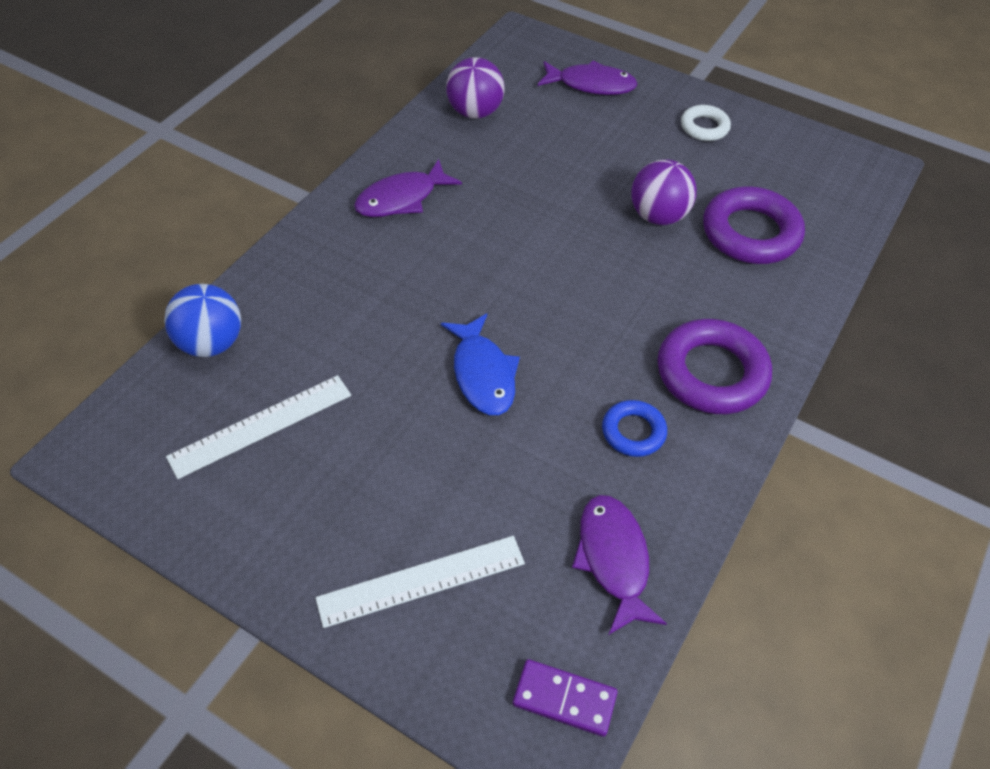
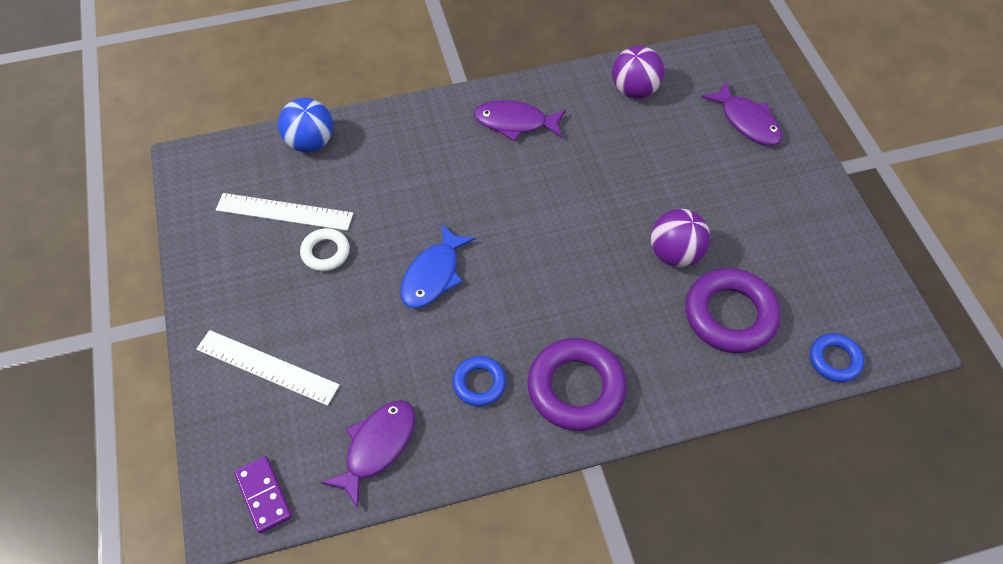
camera: 45 degrees right, 5 degrees up
(704, 127) = (797, 211): white ring -> white ring (325, 252)
(852, 214) = (834, 360): none -> blue ring

